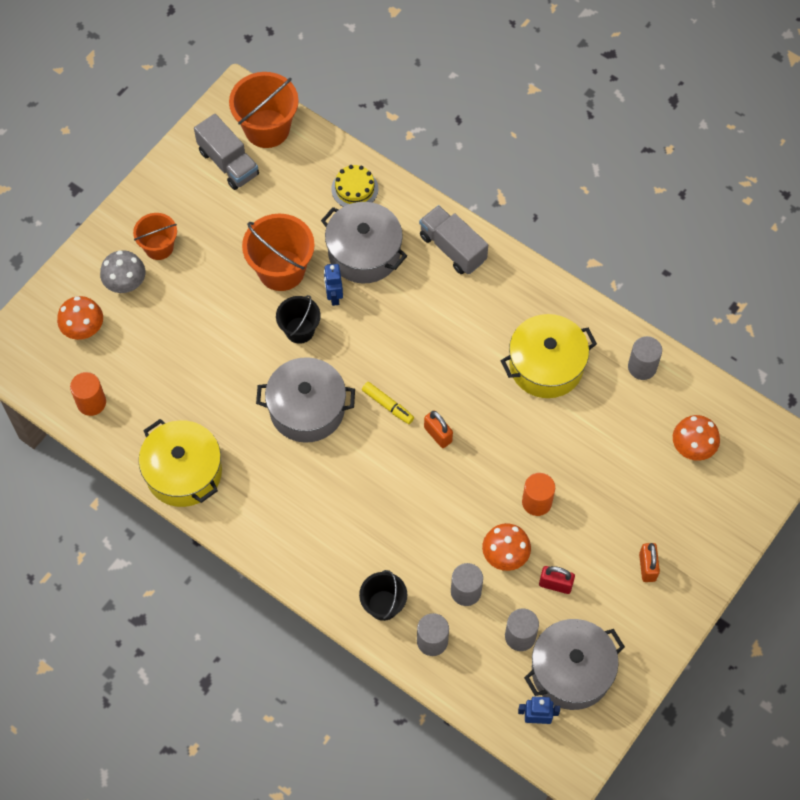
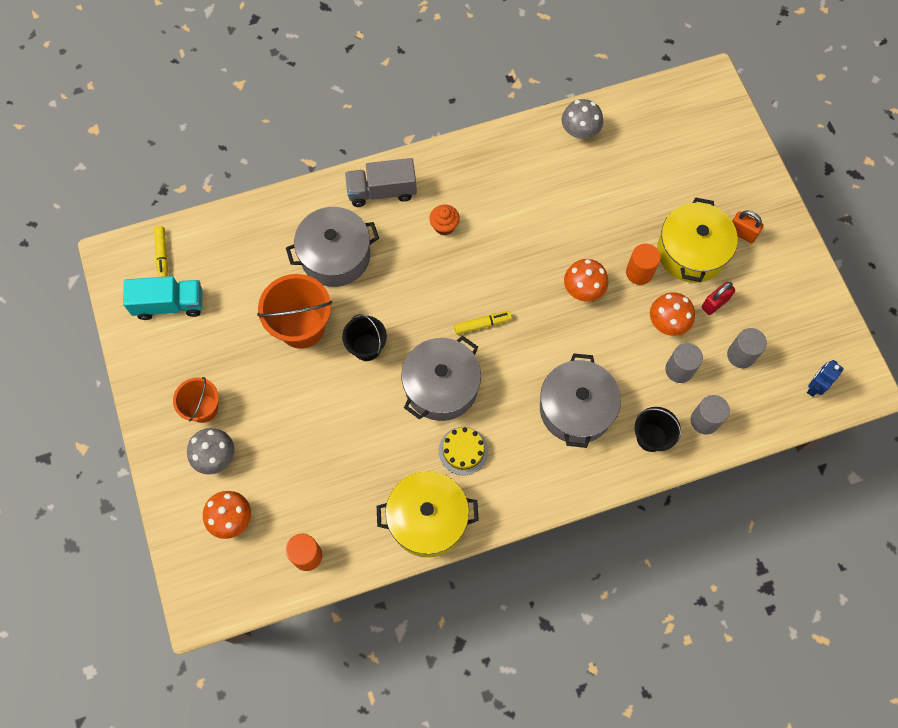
camera: 55 degrees left, 5 degrees up
(228, 163) = (169, 304): grey truck -> turquoise truck
(267, 128) = (162, 255): orange bucket -> yellow marker
(334, 296) = (356, 302): blue robot -> none
(354, 189) = (272, 226): yellow cake -> yellow cake (463, 451)
(438, 435) = (534, 305): orange padlock -> none
(458, 317) = (444, 226): none -> orange cupcake
(546, 365) = (531, 193): yellow pot -> yellow pot (691, 252)
(571, 671) = (791, 338): grey pot -> grey pot (576, 408)
(642, 367) = (579, 131): grey cylinder -> grey mushroom
(692, 447) = (667, 142): orange mushroom -> orange mushroom (583, 289)

